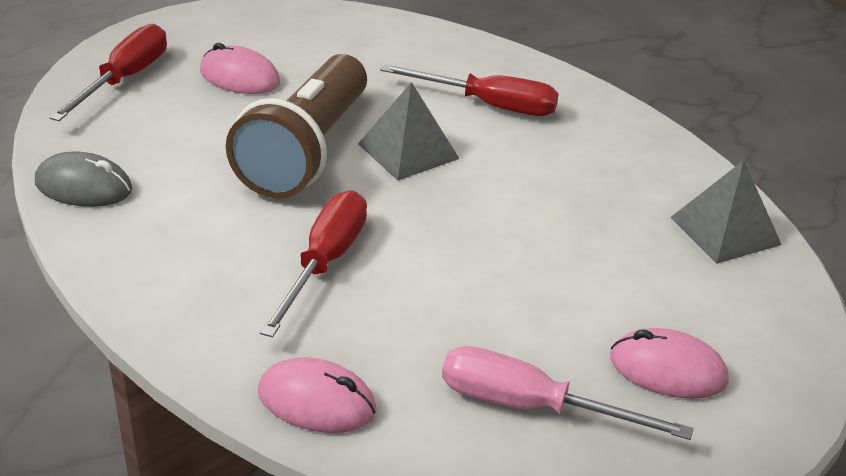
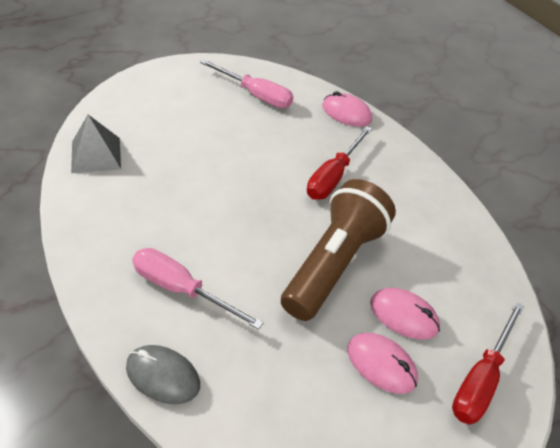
camera: 170 degrees left, 10 degrees up
(84, 186) = (480, 257): grey mouse -> grey mouse (163, 376)
(408, 151) = (261, 251): grey pyramid -> none
(489, 105) = (181, 289): red screwdriver -> pink screwdriver
(667, 370) = (187, 97): pink mouse -> pink mouse (404, 315)

